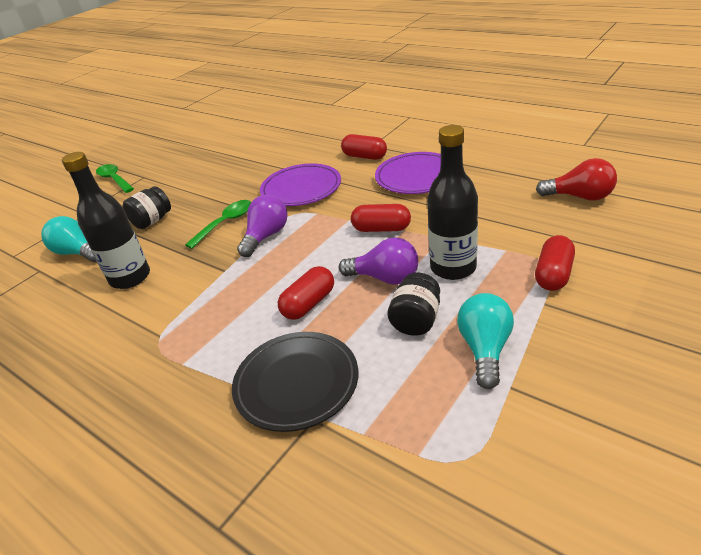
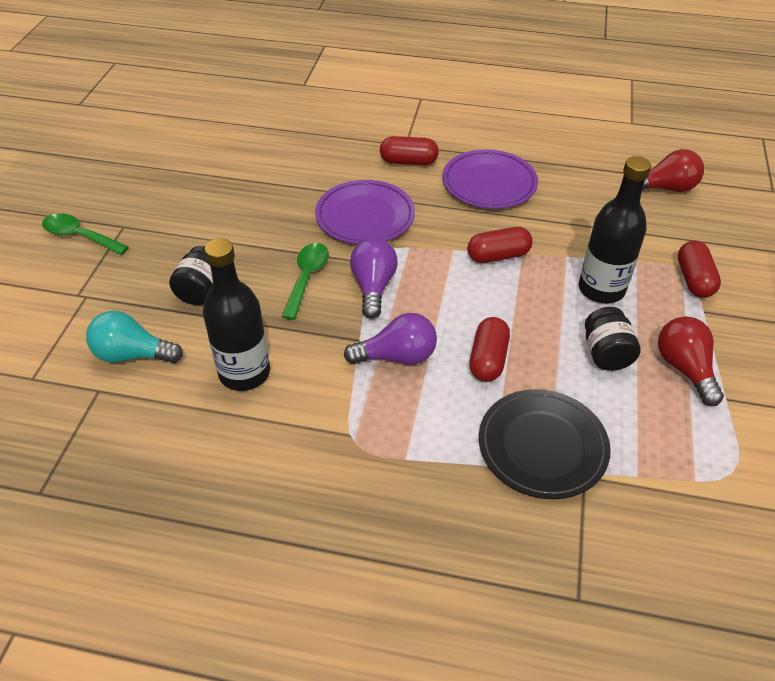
camera: 30 degrees left, 10 degrees up
(385, 278) = (543, 313): purple light bulb -> purple light bulb (397, 356)
(485, 349) = (684, 369): turquoise light bulb -> red light bulb

